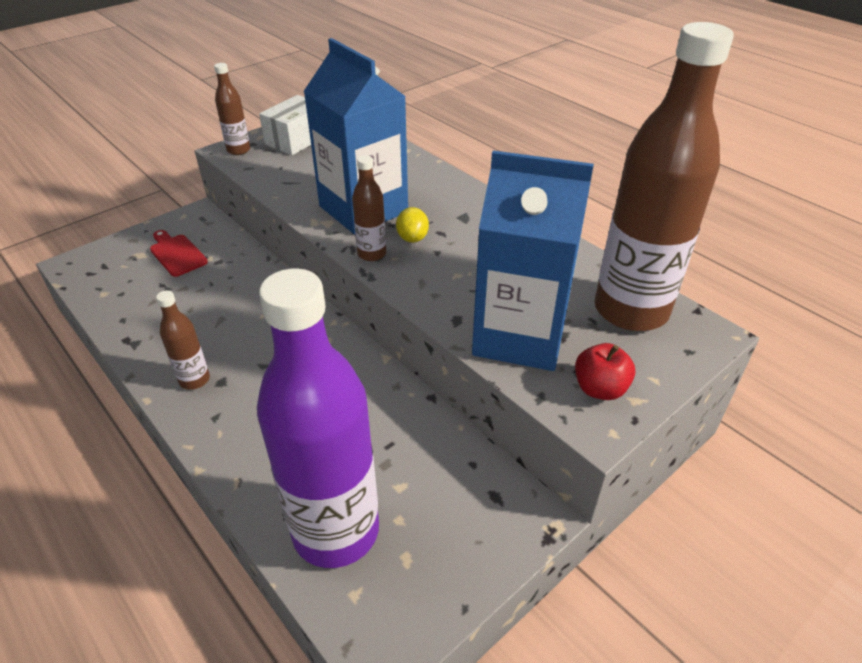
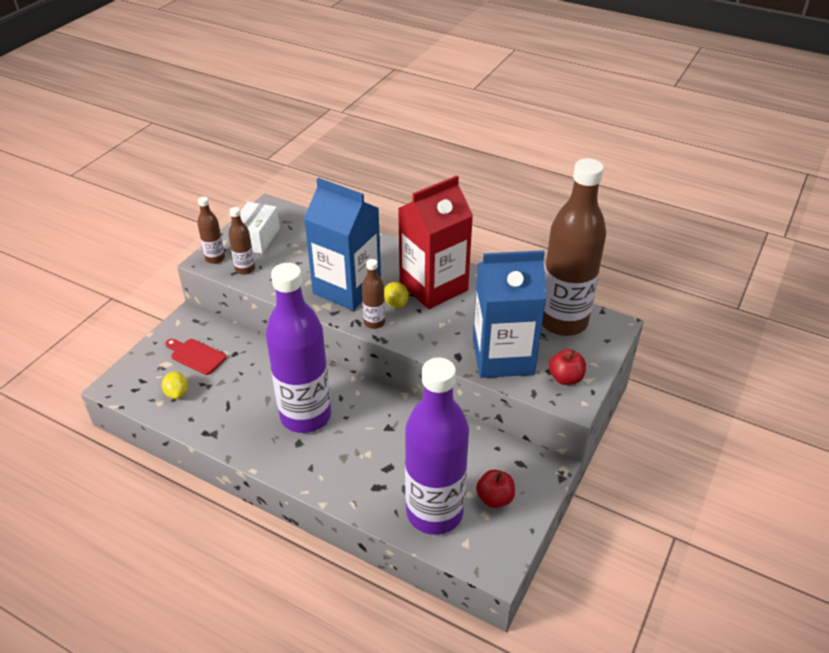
camera: 20 degrees left, 0 degrees up
(129, 288) = (177, 393): none -> yellow lemon
(194, 380) = (278, 447): brown bottle -> brown bottle (245, 269)
(250, 351) = (305, 416): none -> purple bottle
(432, 538) = (494, 498): none -> red apple
(472, 229) = (433, 286): none -> red carton

